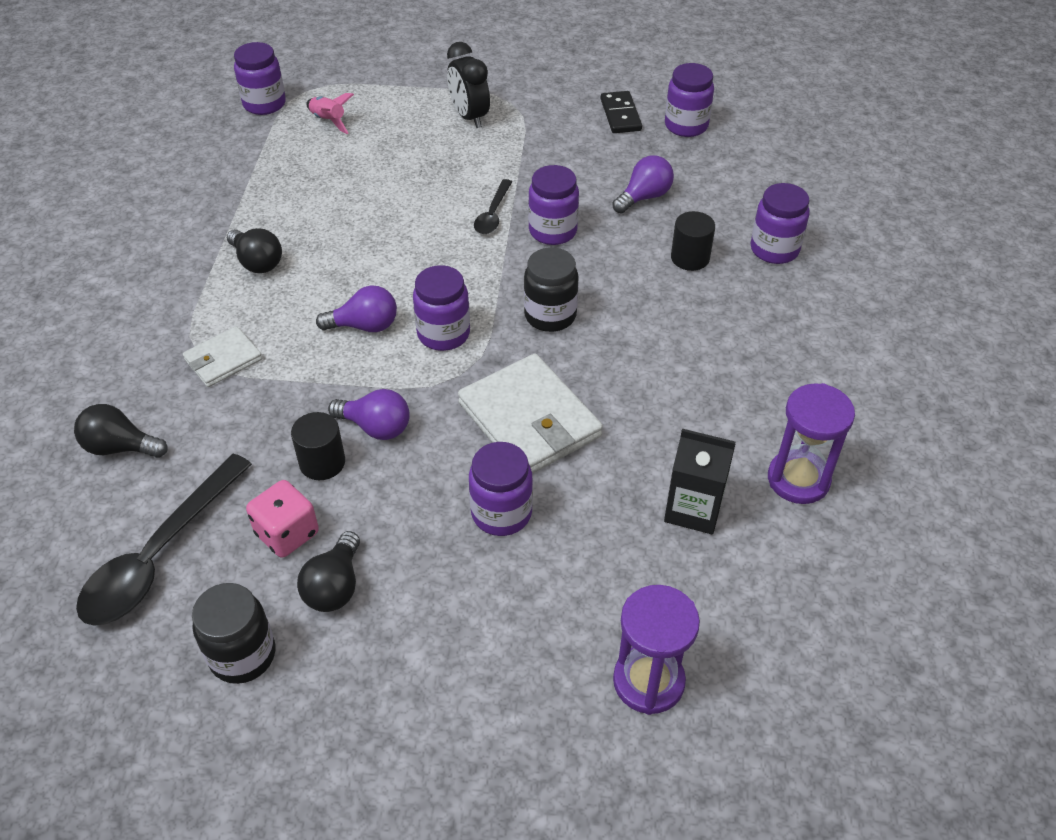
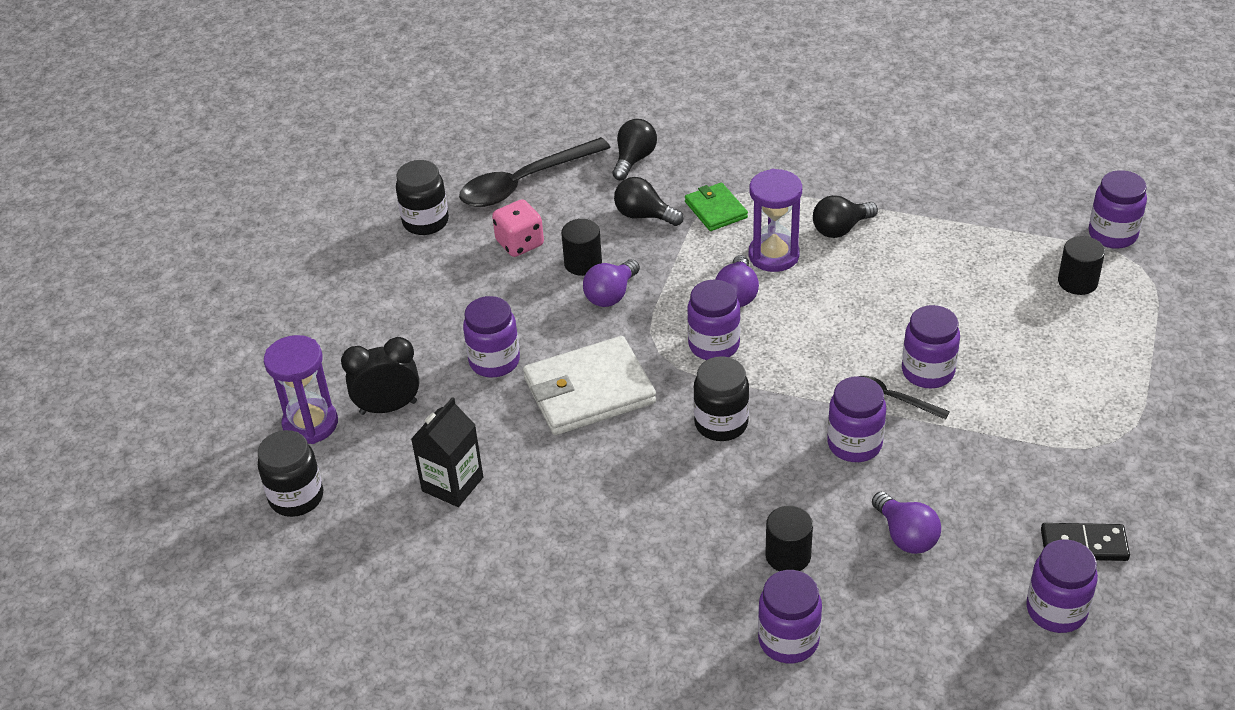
camera: 105 degrees right, 5 degrees down
(160, 554) = (525, 182): black spoon -> black spoon turned 75 degrees counterclockwise
(223, 359) = (715, 210): white wallet -> green wallet
(328, 121) = (1077, 282): pink rocket -> black cylinder
(334, 586) = (462, 266): black light bulb -> black light bulb (644, 215)
(455, 196) = (927, 372): none -> purple jar
(469, 117) = (1082, 398): black clock -> black clock (388, 407)
(765, 658) = (296, 497): none -> black jar
(798, 479) = (456, 568): purple hourglass -> purple hourglass (773, 255)

